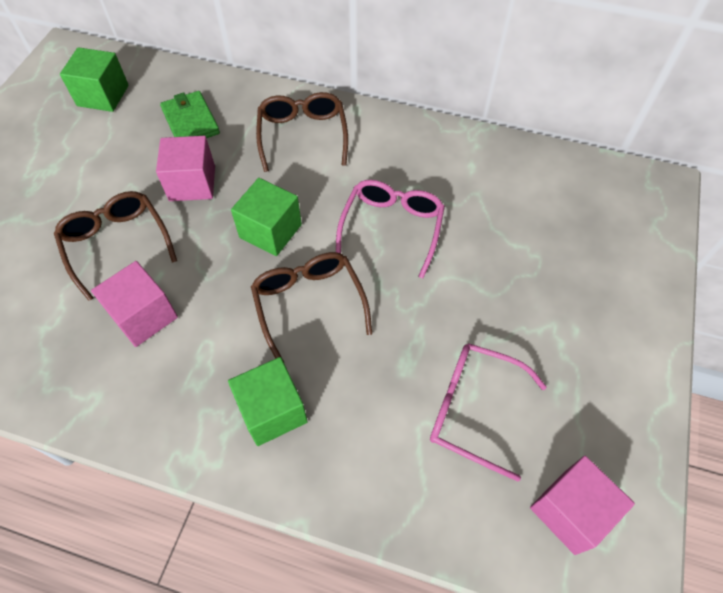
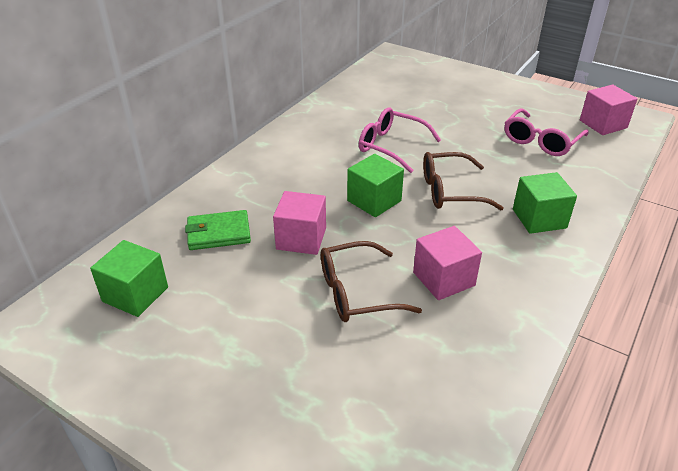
camera: 75 degrees left, 20 degrees down
(302, 135) = (275, 172): brown glasses -> none

